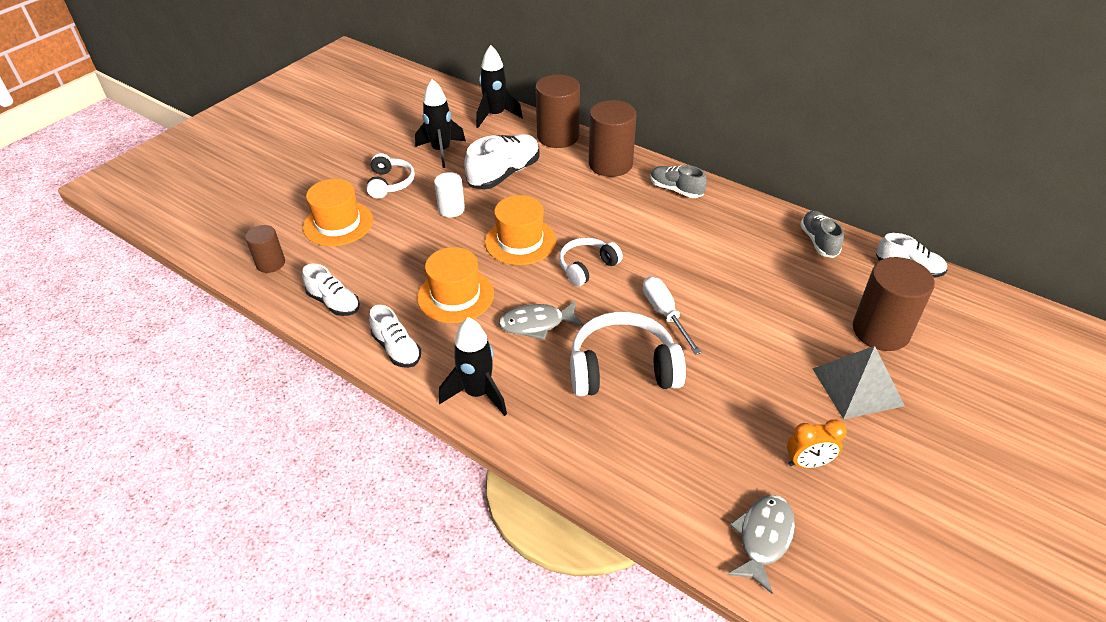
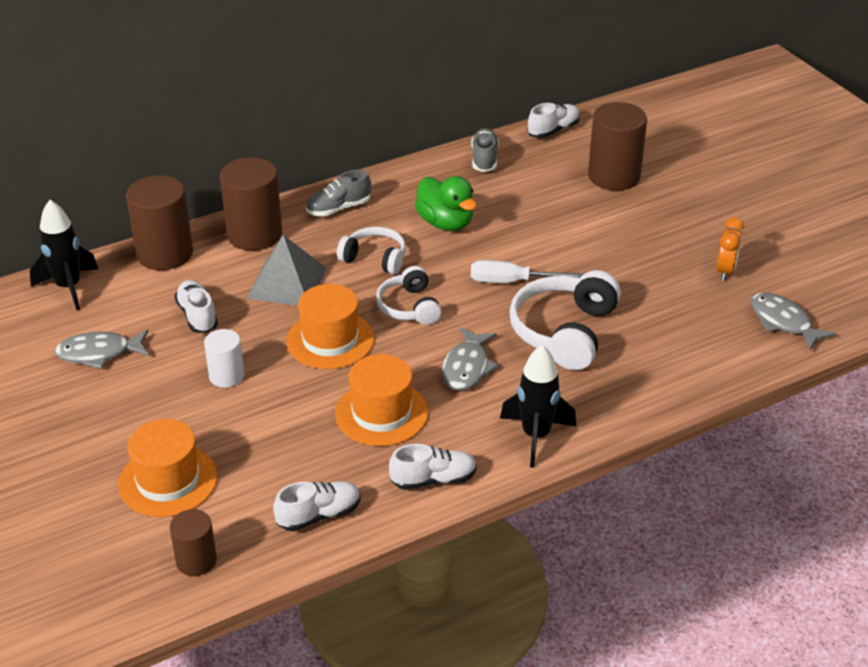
camera: 65 degrees left, 5 degrees down
(390, 183) = (125, 414): white headphones -> white headphones (375, 258)
(441, 151) = (99, 353): black rocket -> grey fish
(504, 174) = (197, 316): white shoe -> white shoe, size x0.63
(709, 250) = (445, 223): none -> green duck
(818, 241) = (484, 159): grey shoe -> grey shoe turned 75 degrees clockwise
(857, 387) = (665, 214): grey pyramid -> grey pyramid (287, 283)

